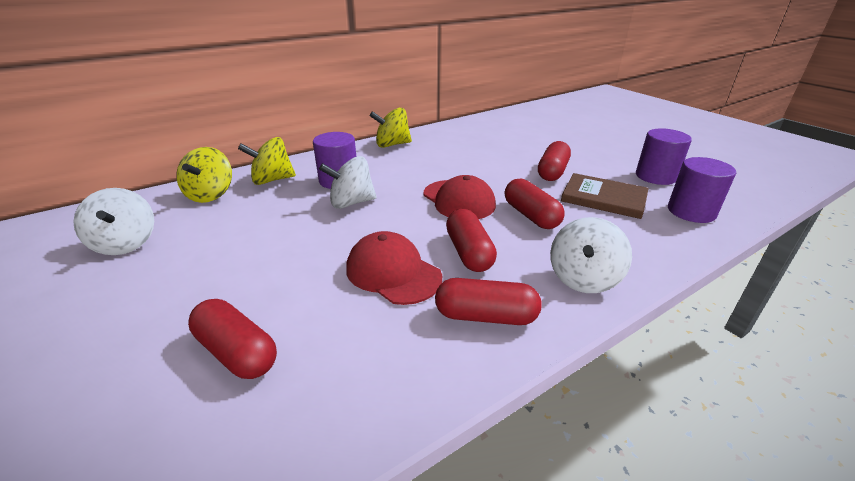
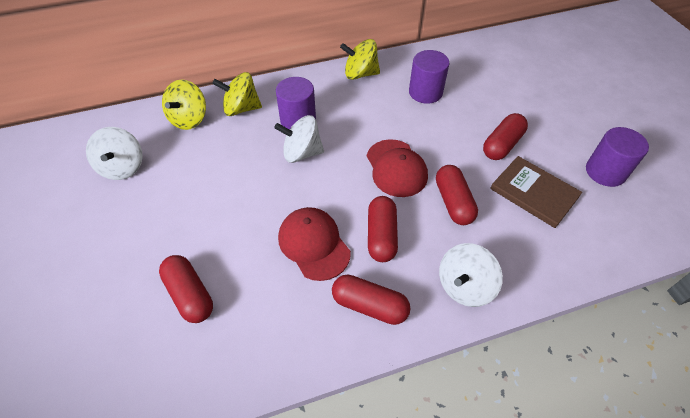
camera: 15 degrees right, 20 degrees up
(691, 212) = (610, 229): purple cylinder -> purple cylinder (425, 92)

